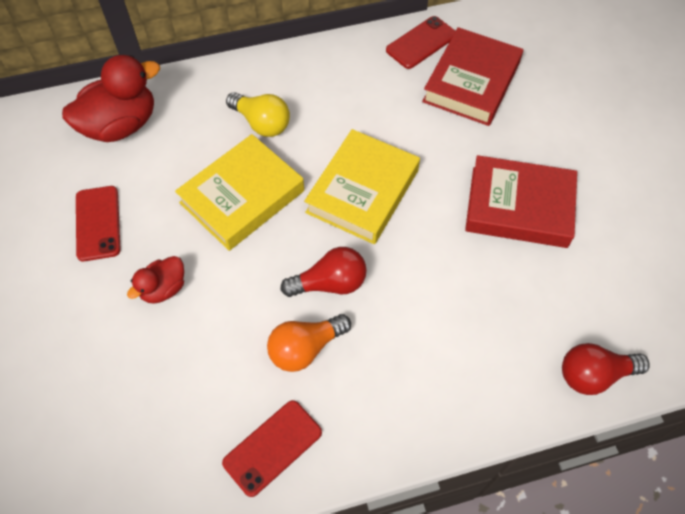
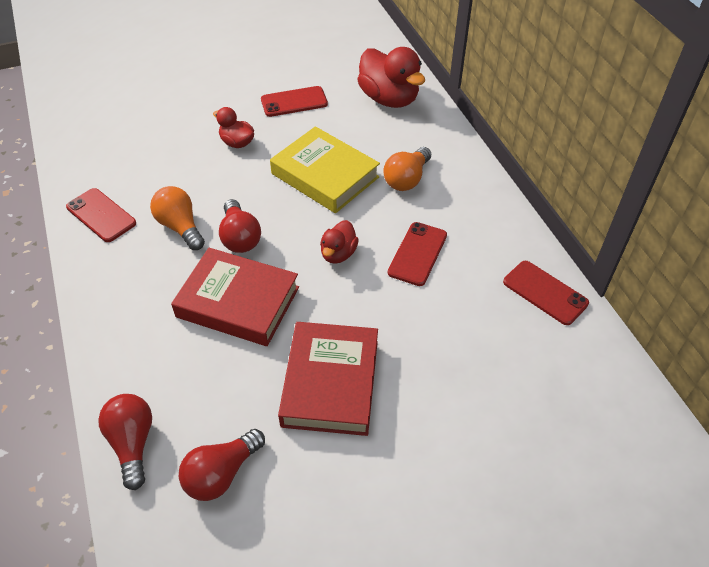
camera: 85 degrees right, 10 degrees down
(262, 123) = (407, 179): yellow light bulb -> orange light bulb
(362, 191) = (338, 254): yellow book -> red duck
(368, 126) = (417, 254): none -> red phone
(471, 82) = (498, 340): red book -> red book (238, 302)
(617, 295) = (221, 474): none -> red light bulb

